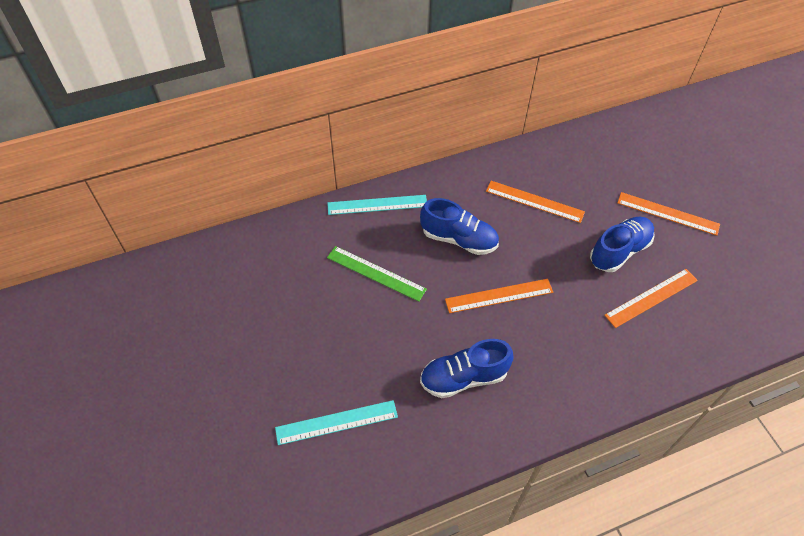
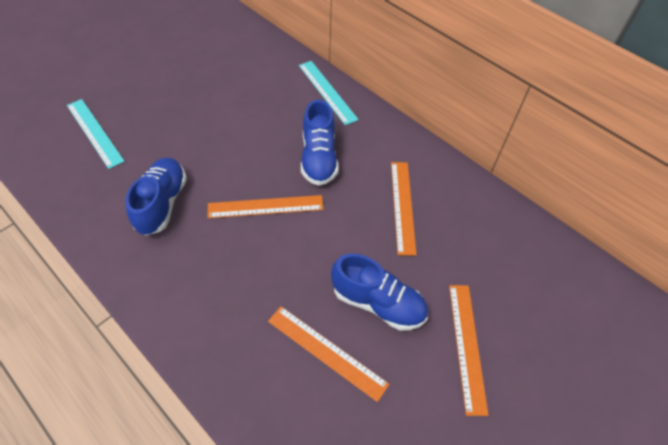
camera: 65 degrees right, 0 degrees up
(376, 273) = (251, 113): green ruler -> none
(463, 377) = (162, 203): blue shoe -> blue shoe turned 45 degrees clockwise
(499, 296) = (265, 206): orange ruler -> orange ruler turned 60 degrees counterclockwise

